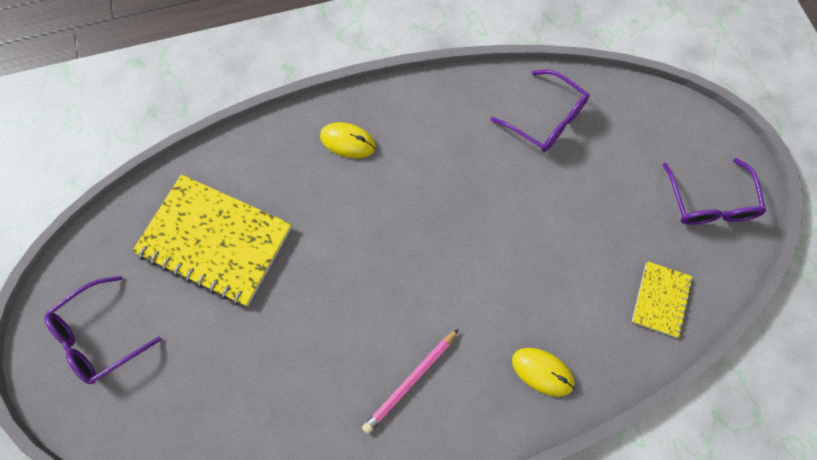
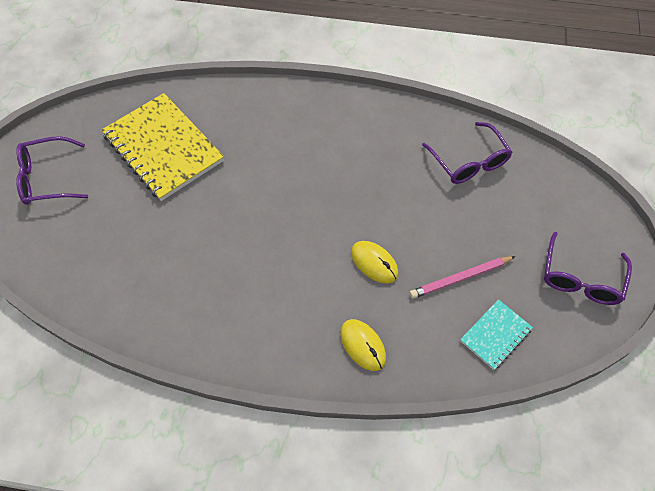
camera: 25 degrees right, 10 degrees down
(348, 141) = (299, 118): yellow mouse -> yellow mouse (374, 263)
(410, 381) = (252, 305): pink pencil -> pink pencil (460, 278)
(660, 299) = (495, 335): yellow notebook -> turquoise notebook

